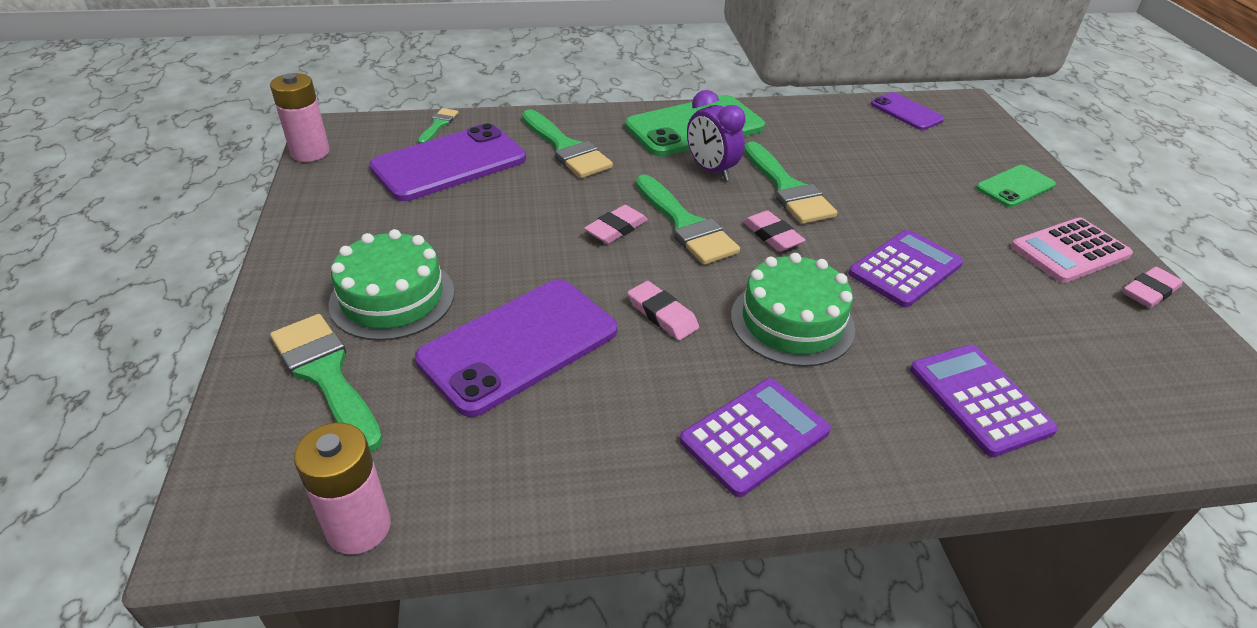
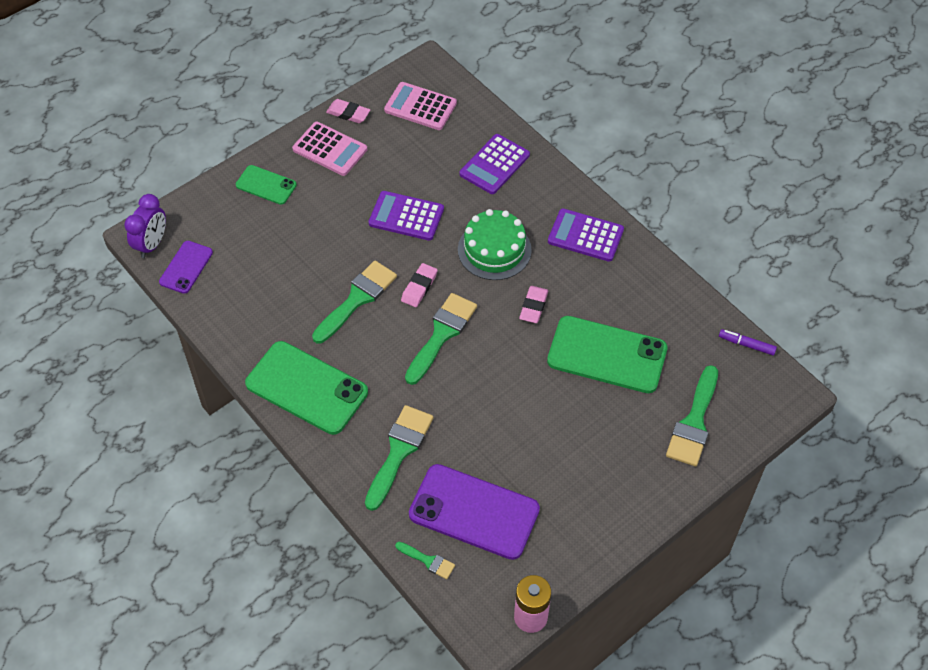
camera: 120 degrees left, 15 degrees up
(359, 527) = (746, 345): pink battery -> purple marker
(392, 298) = (623, 437): green cake -> none
(438, 125) = (428, 561): green brush -> green brush turned 135 degrees counterclockwise
(519, 345) = (607, 355): purple phone -> green phone
(616, 228) = (473, 368): pink eraser -> none
(711, 170) = (364, 350): purple clock -> purple clock (152, 244)
(1155, 371) = (420, 107): none -> pink calculator

